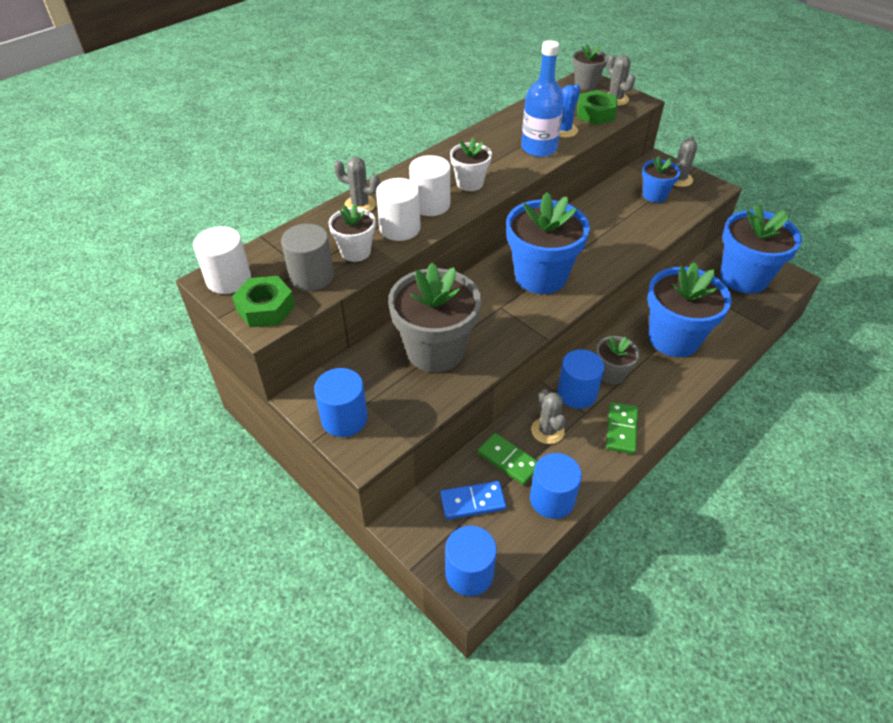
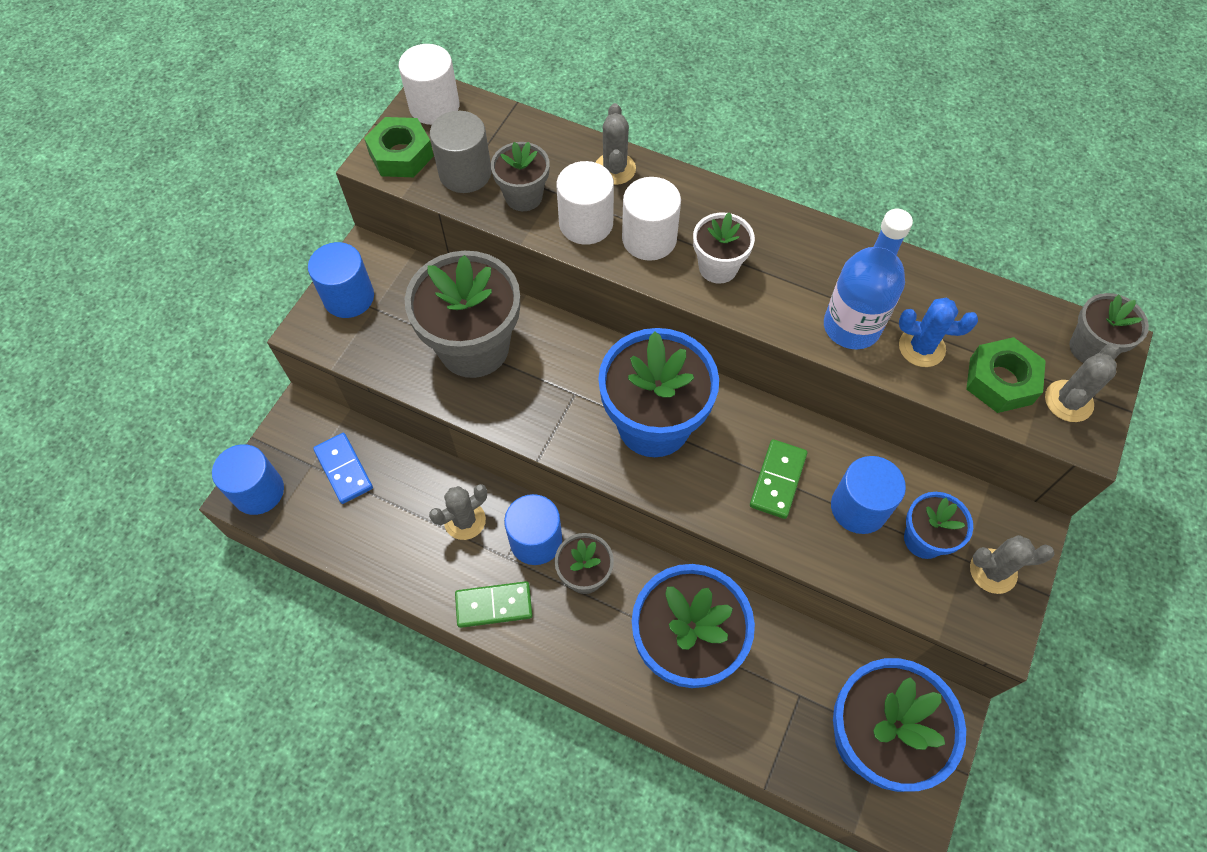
camera: 70 degrees right, 15 degrees up
(355, 252) = (523, 196): white flower pot -> grey flower pot
(508, 460) = (409, 490): green domino -> green domino (777, 480)
(552, 499) = (368, 548): blue cylinder -> blue cylinder (859, 507)

